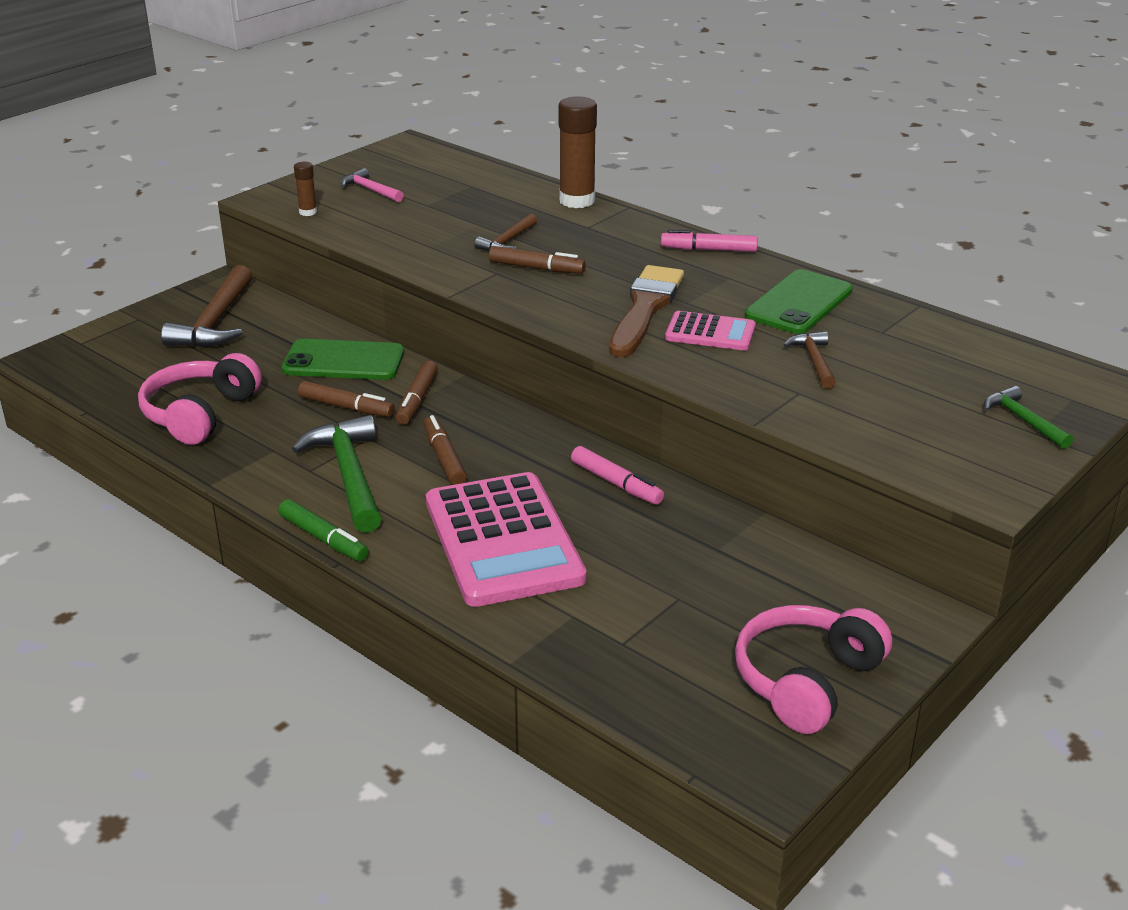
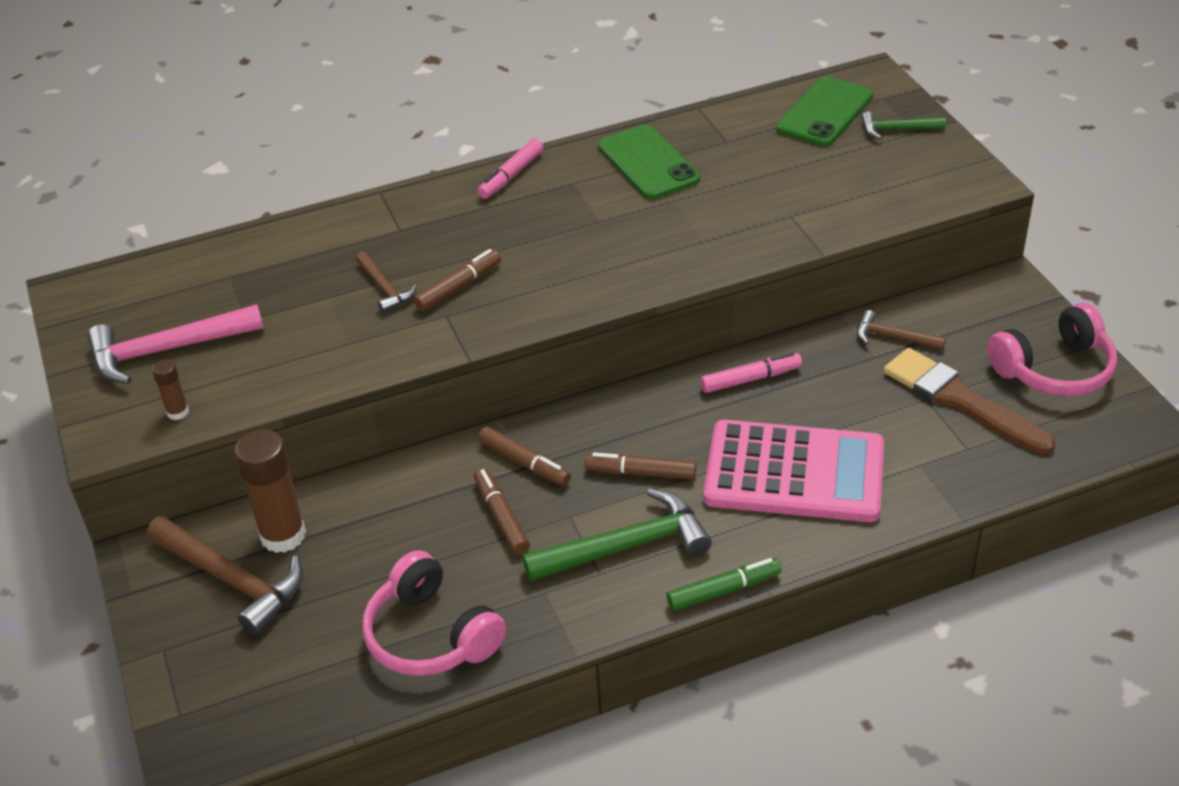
camera: 60 degrees left, 10 degrees up
(343, 361) = (407, 496): green phone -> green phone (825, 112)
(346, 407) = (501, 517): brown marker -> brown marker turned 75 degrees counterclockwise
(349, 475) = (626, 546): green hammer -> green hammer turned 150 degrees clockwise
(370, 190) = (166, 350): pink hammer -> pink hammer, size x1.83
(577, 201) = (336, 218): brown glue stick -> brown glue stick (283, 535)
(645, 309) = (592, 247): brown brush -> brown brush (960, 400)
(710, 332) = (662, 226): pink calculator -> none
(806, 681) = (1054, 369): pink headphones -> pink headphones turned 90 degrees counterclockwise
(814, 361) = (747, 190): brown hammer -> brown hammer (893, 337)

